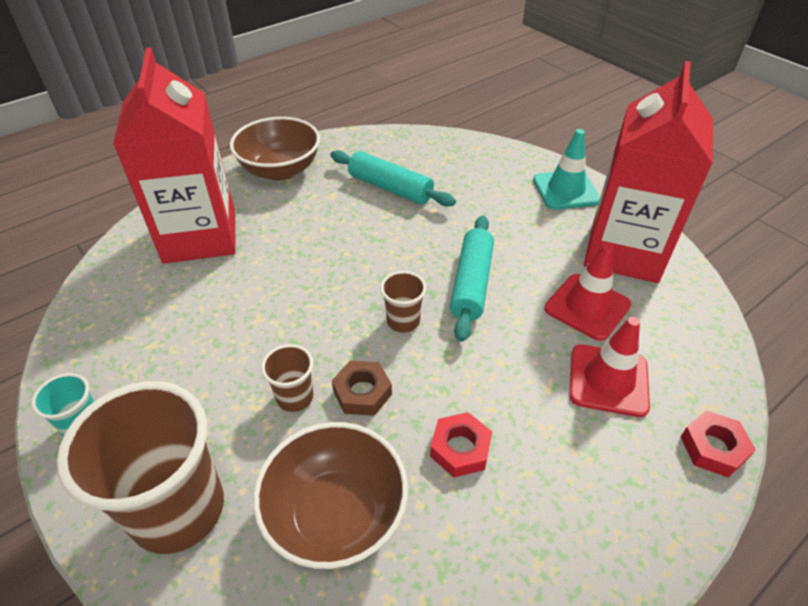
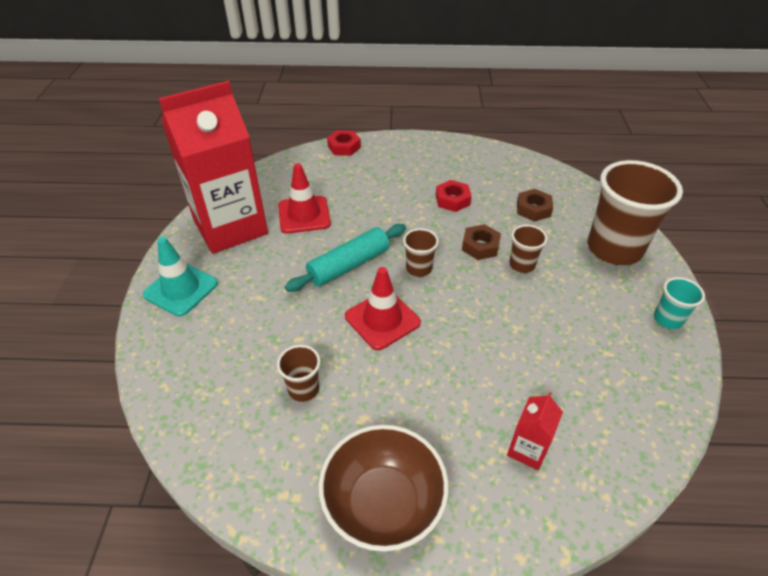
camera: 140 degrees left, 0 degrees up
(200, 236) = (527, 449): red carton -> red carton, size x0.40
(336, 514) = (533, 209): brown bowl -> brown nut
(390, 188) = (303, 389): turquoise rolling pin -> brown cup
(608, 380) = (348, 184): red traffic cone -> red traffic cone (382, 319)

